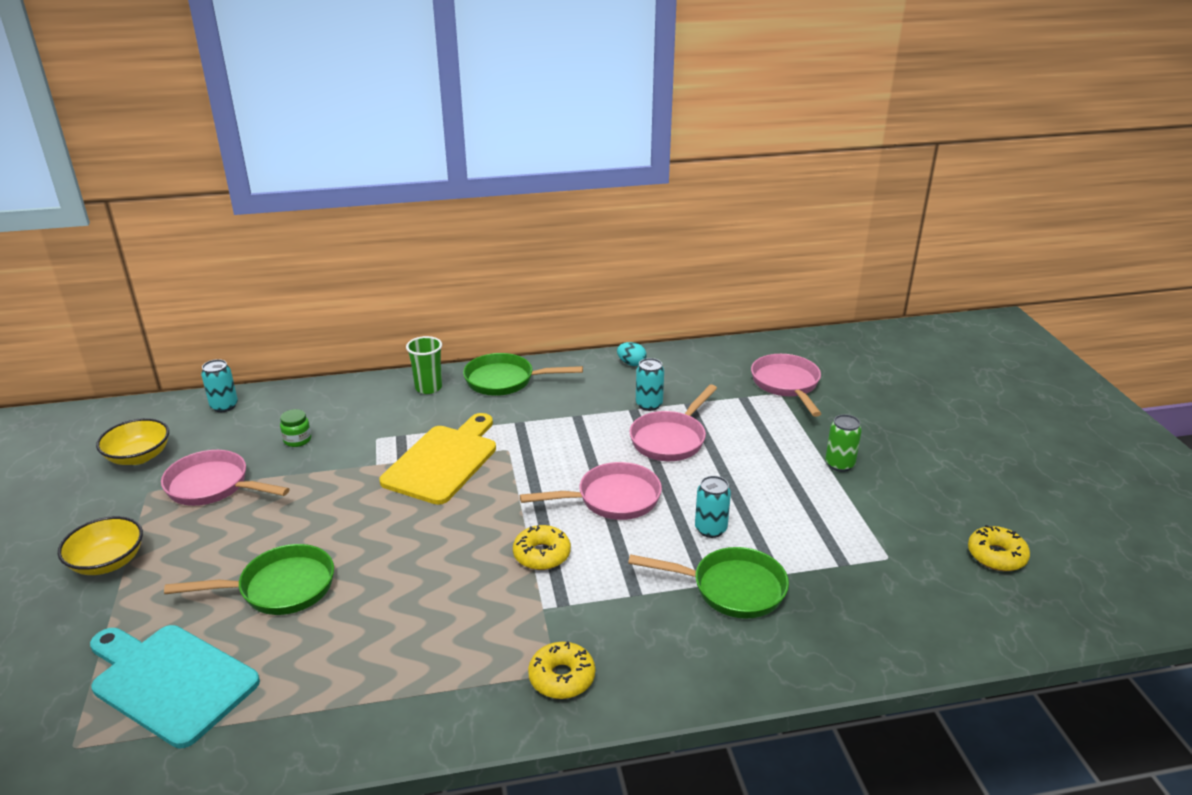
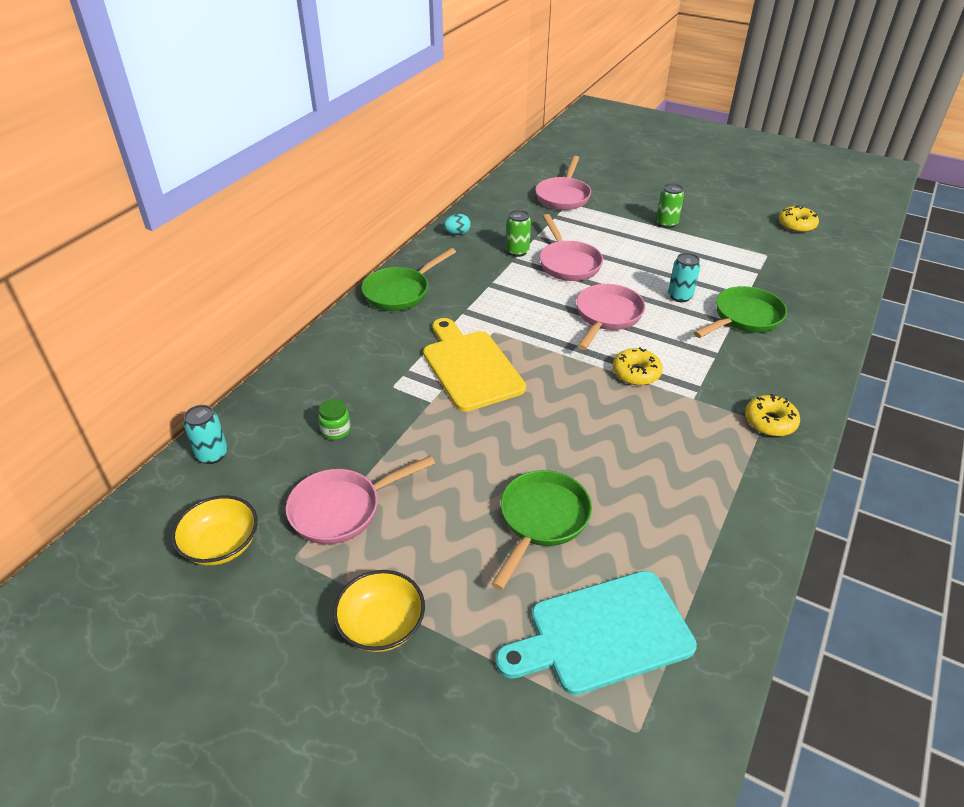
camera: 50 degrees left, 10 degrees up
(428, 388) = (356, 330): green cup -> none
(649, 405) = (517, 251): turquoise can -> green can
(786, 385) = (563, 196): pink pan -> pink pan turned 105 degrees counterclockwise

